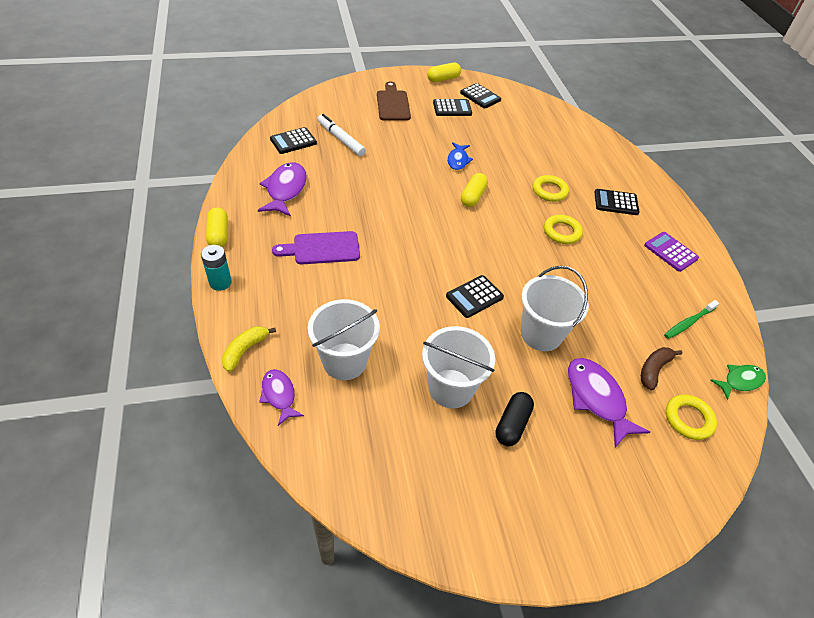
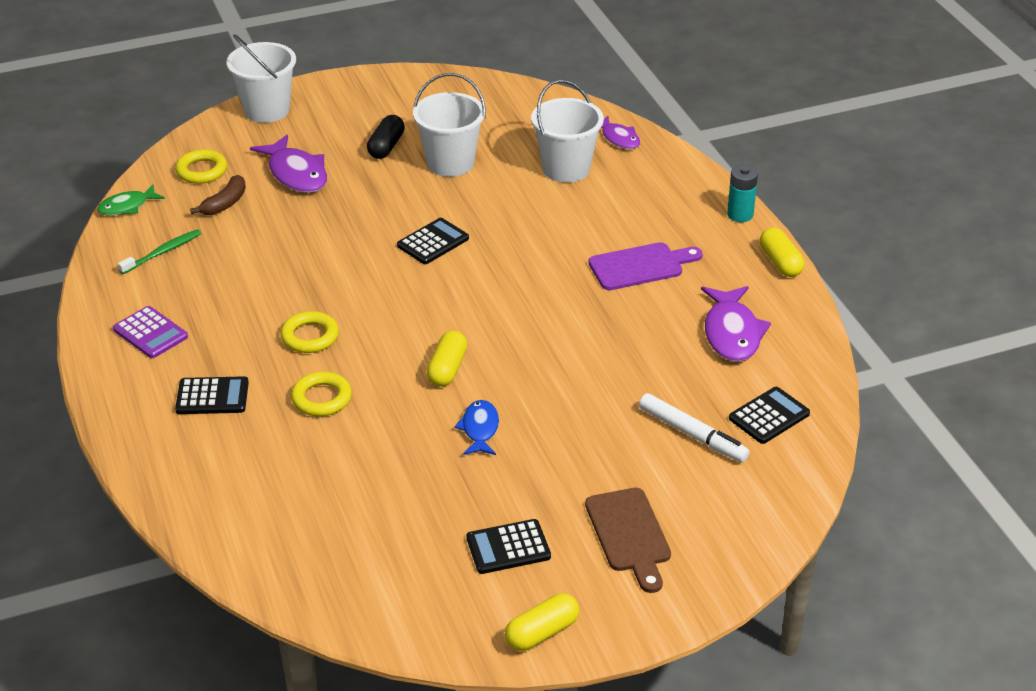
camera: 175 degrees right, 10 degrees down
(245, 350) = (672, 164): yellow banana -> none
(480, 96) = (453, 594): black calculator -> none
(541, 334) = (351, 218): white bucket -> white bucket (267, 110)

